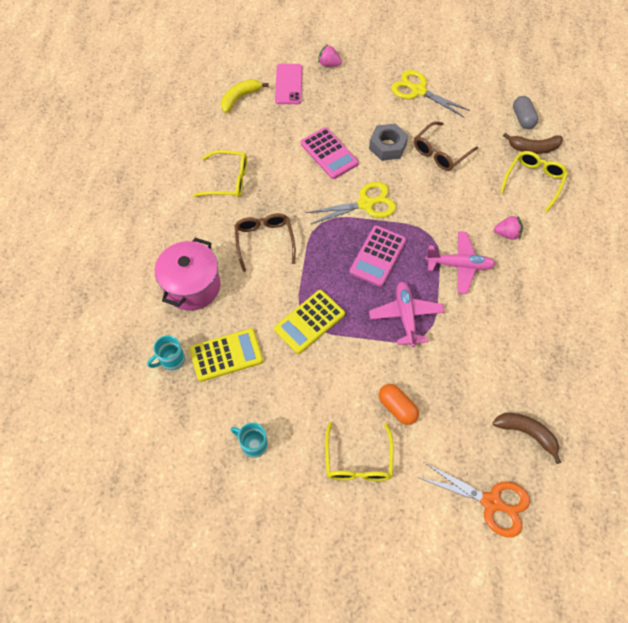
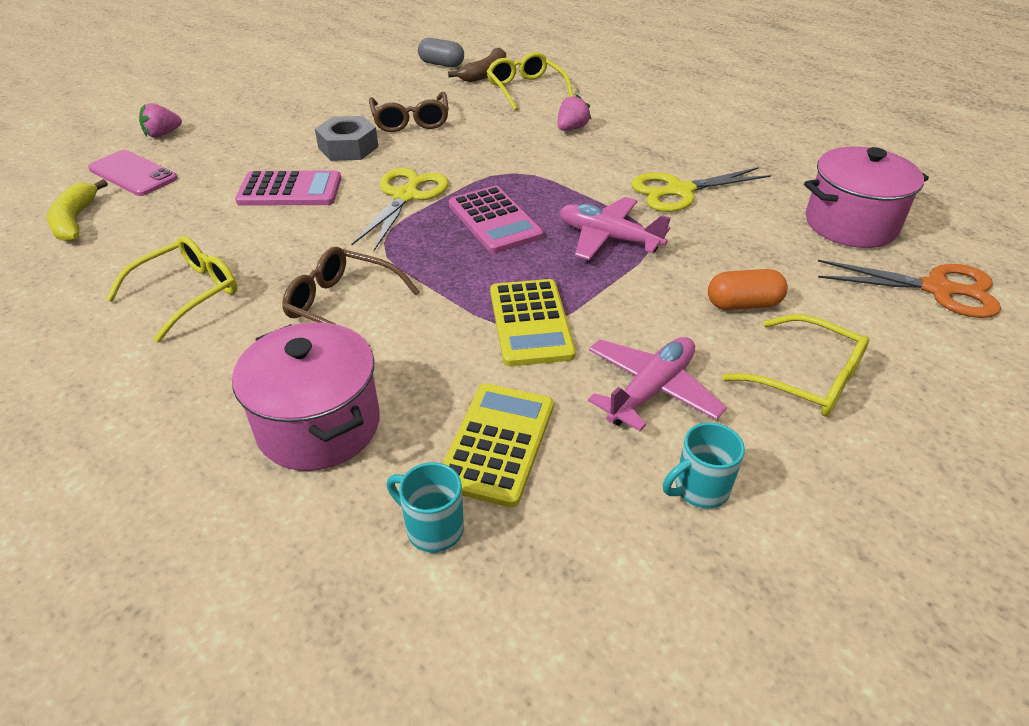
camera: 55 degrees left, 20 degrees down
(171, 360) = (433, 528): turquoise mug -> turquoise mug turned 120 degrees clockwise
(418, 91) = (308, 99): yellow scissors -> yellow scissors (680, 191)
(459, 265) = (578, 172): pink plane -> pink plane (651, 390)
(491, 502) = (937, 289): orange scissors -> orange scissors turned 45 degrees clockwise
(526, 433) = (851, 224): brown banana -> pink pot

